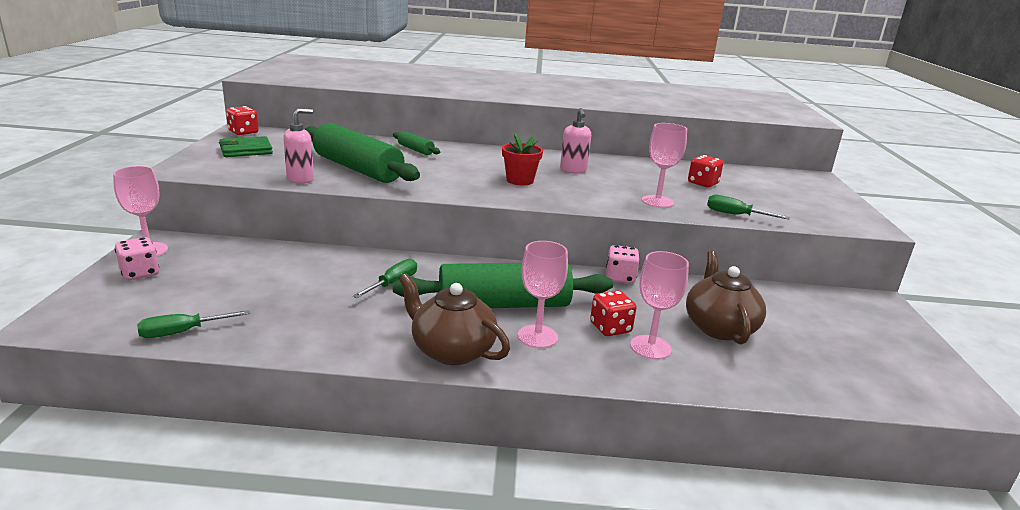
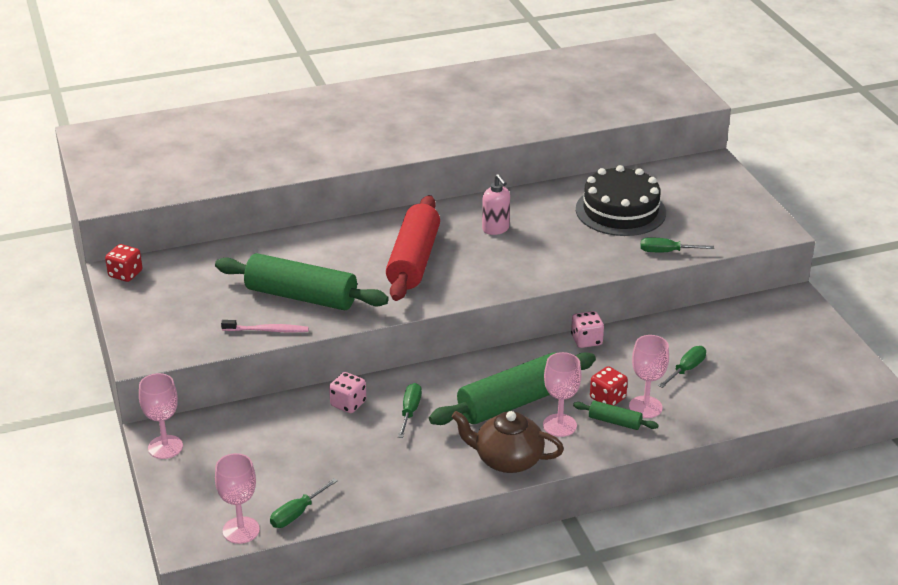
camera: 20 degrees left, 10 degrees up
(140, 273) = (191, 473): pink dice -> pink dice (348, 404)
(246, 150) = (165, 304): green wallet -> none
(301, 179) = (267, 330): pink soap dispenser -> pink toothbrush
(415, 150) = (324, 245): green rolling pin -> green rolling pin (614, 421)
(480, 171) = (413, 260): none -> red rolling pin
(520, 180) = (459, 263): red flower pot -> none
(657, 201) = (595, 254): pink goblet -> pink goblet (241, 530)
(702, 183) = (620, 211): red dice -> black cake
(719, 327) = (686, 369): brown teapot -> green screwdriver

